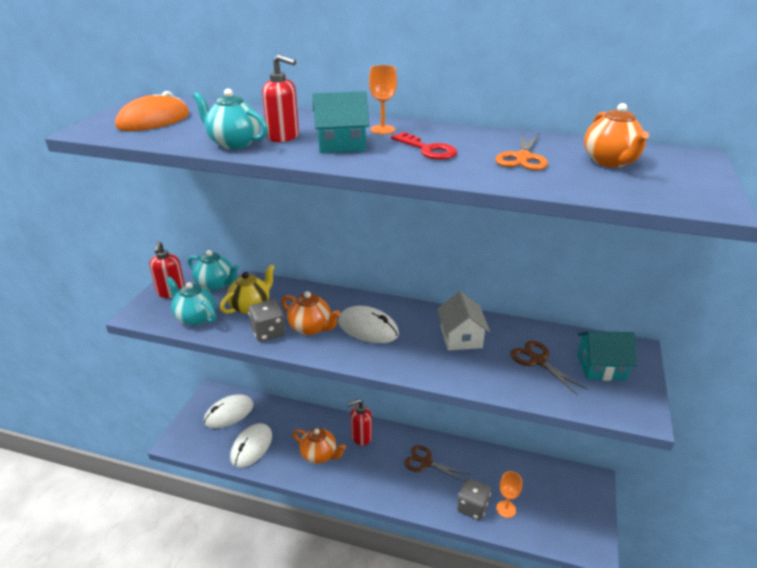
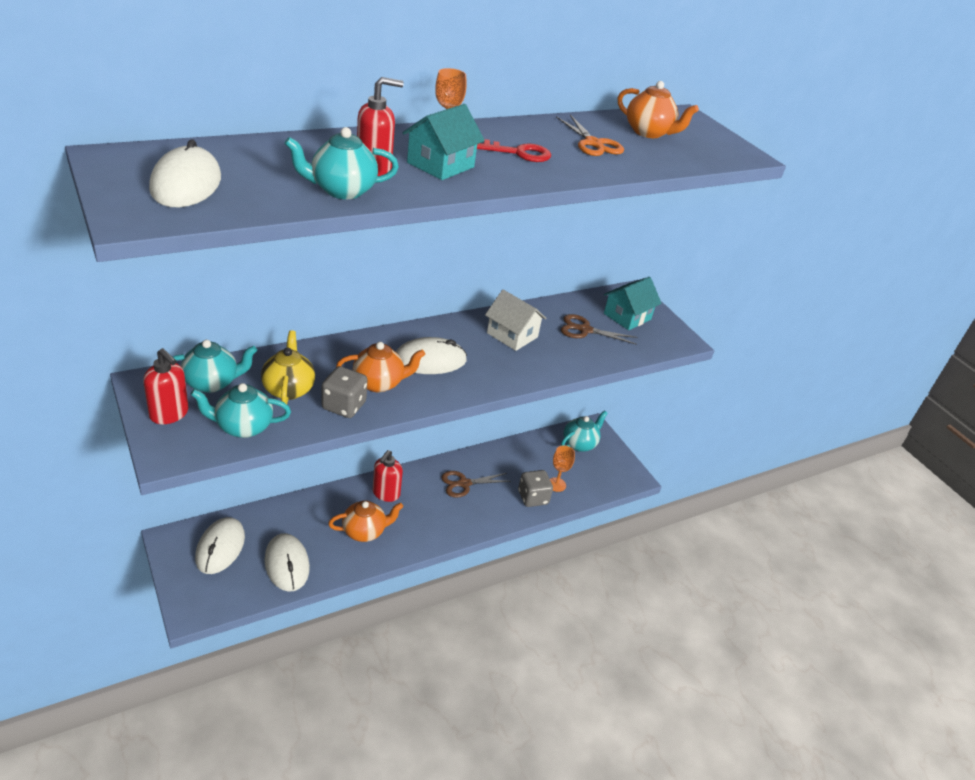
camera: 50 degrees left, 5 degrees up
(153, 120) = (186, 184): orange mouse -> white mouse
(565, 487) = (579, 444): none -> turquoise teapot

